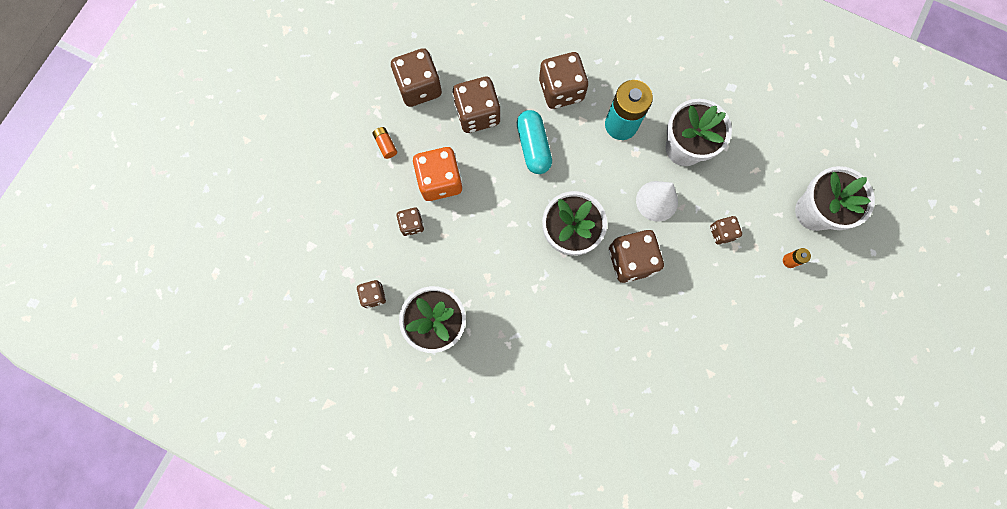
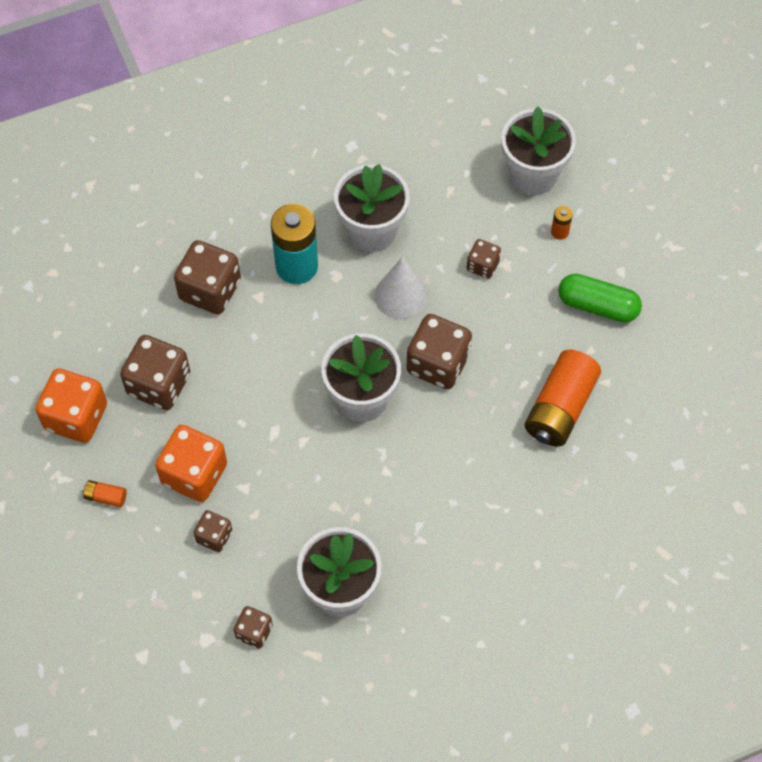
camera: 50 degrees left, 15 degrees down
(419, 87) = (76, 417): brown dice -> orange dice
(533, 146) = (243, 360): turquoise capsule -> none
(667, 359) = (560, 408): none -> orange battery
(759, 326) = (597, 306): none -> green capsule

